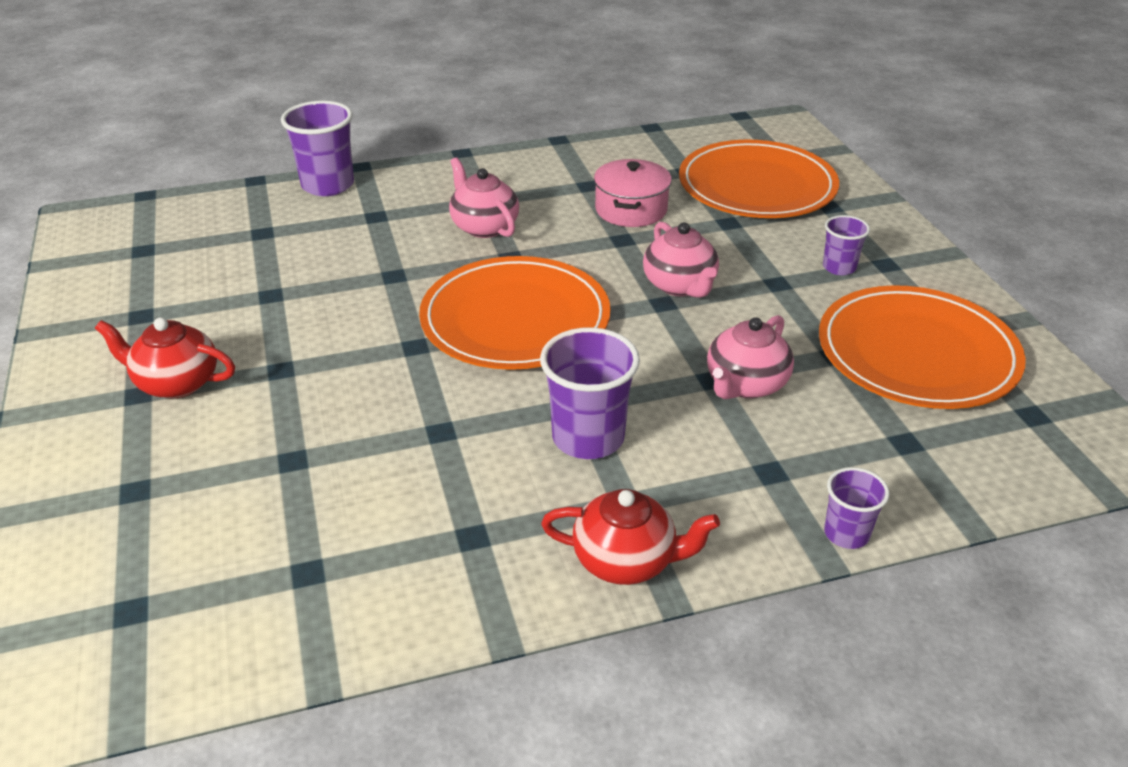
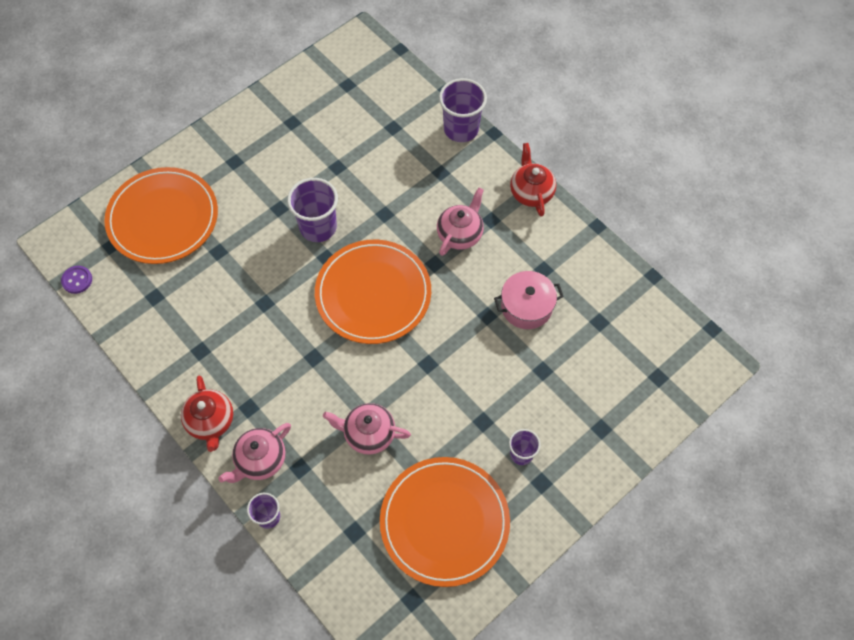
camera: 65 degrees right, 25 degrees up
(155, 693) = (77, 280): none -> purple button
(176, 383) = (249, 171): red teapot -> red teapot (531, 192)
(588, 438) = (289, 372): purple cup -> purple cup (318, 227)
(680, 285) = (451, 367): pink teapot -> pink teapot (260, 460)
(757, 186) = (603, 373): orange plate -> orange plate (163, 218)

